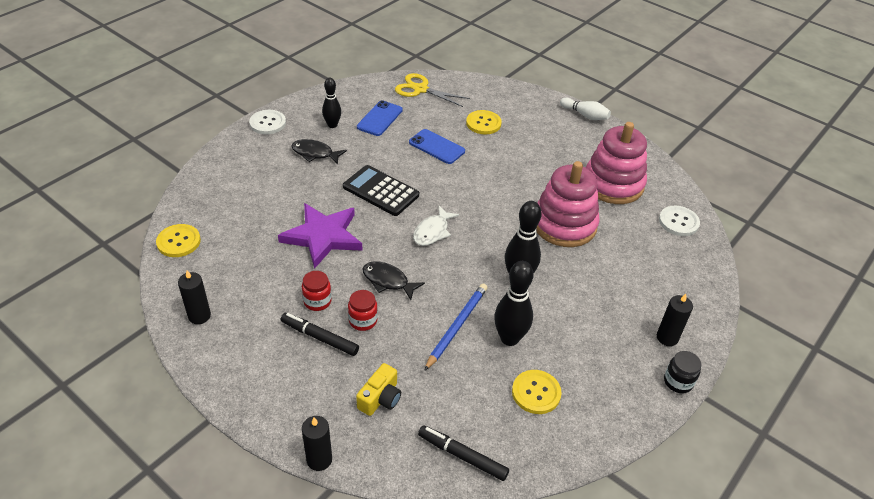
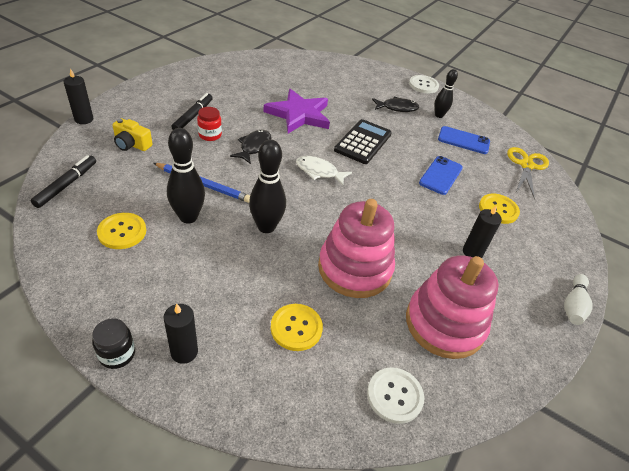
camera: 80 degrees right, 0 degrees up
(178, 242) = (281, 59): yellow button -> yellow button (296, 328)
(199, 316) = (214, 70): black candle -> black candle (472, 252)
(315, 153) = (397, 108): black fish -> black fish turned 75 degrees clockwise
(317, 301) = (229, 114): red jar -> none

